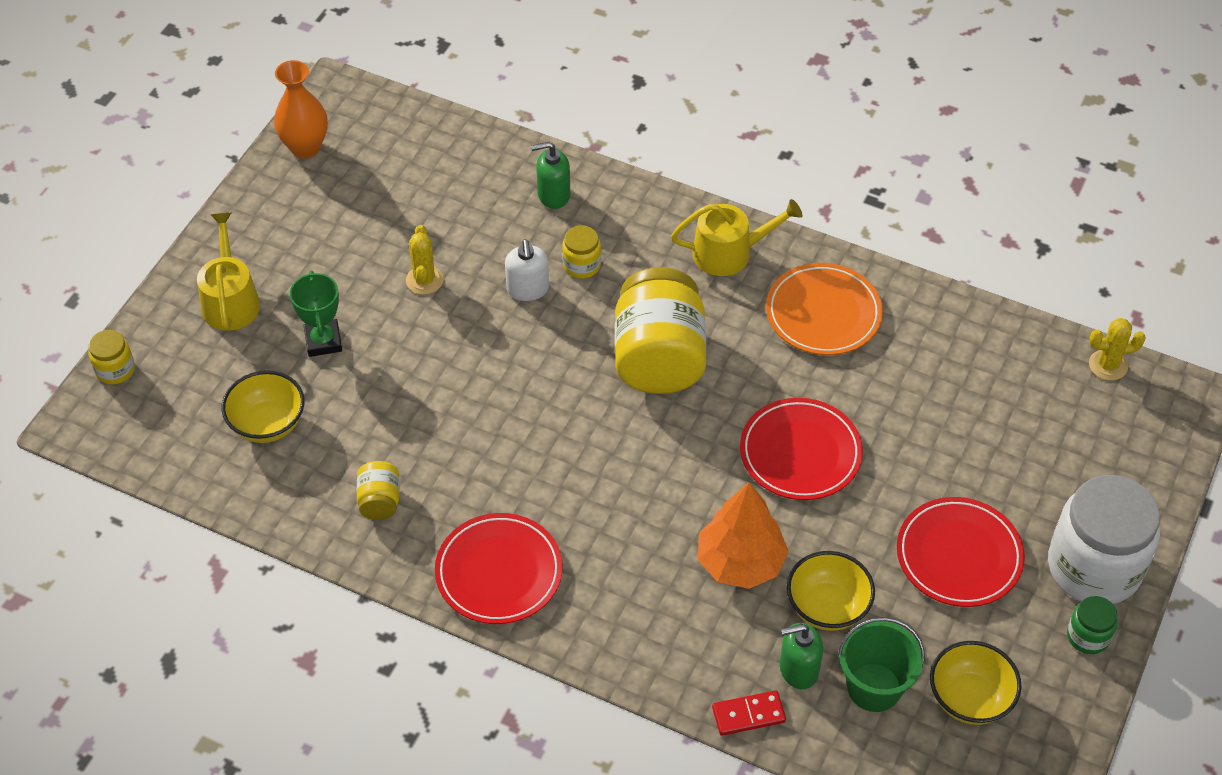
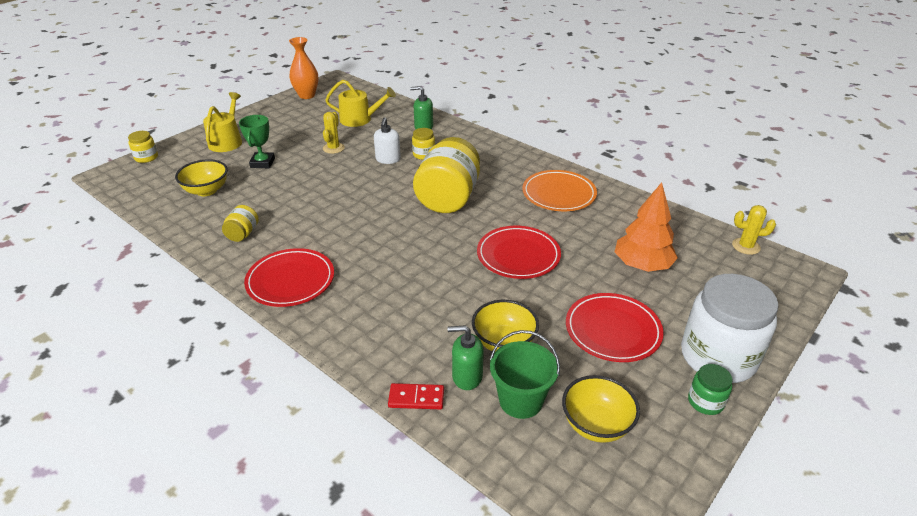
camera: 15 degrees right, 15 degrees down
(729, 252) = (512, 161): yellow watering can -> yellow watering can (360, 119)
(740, 562) = (452, 305): orange tree -> orange tree (642, 265)

